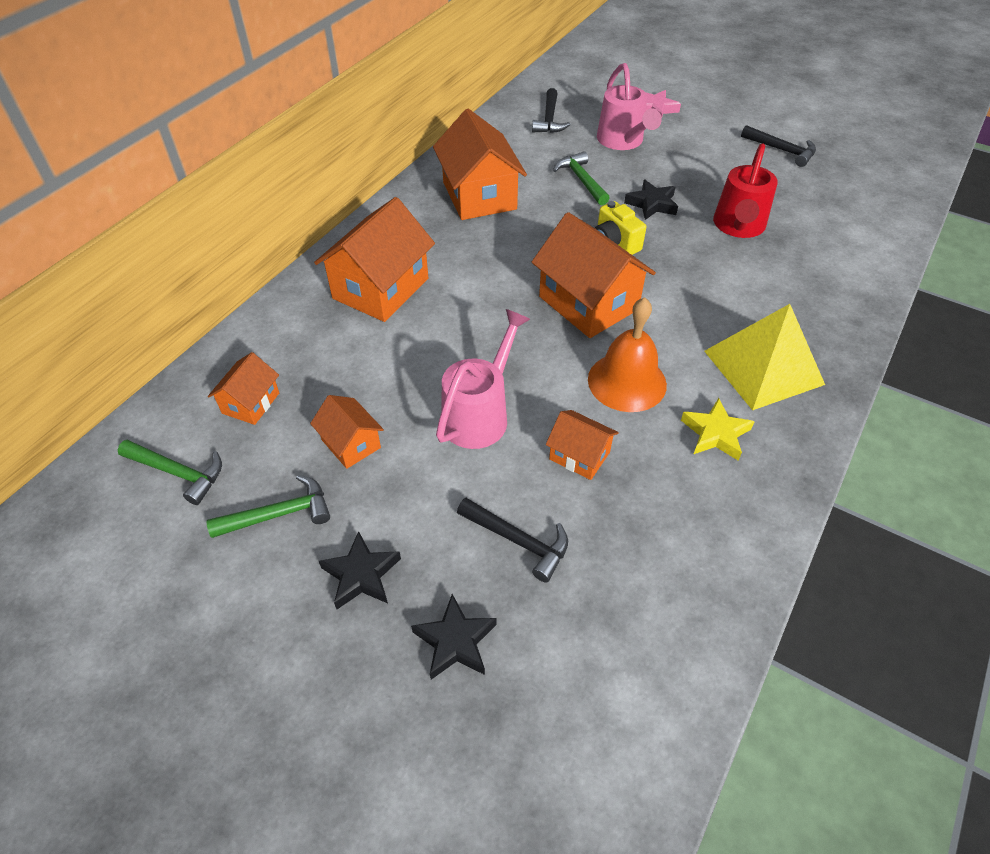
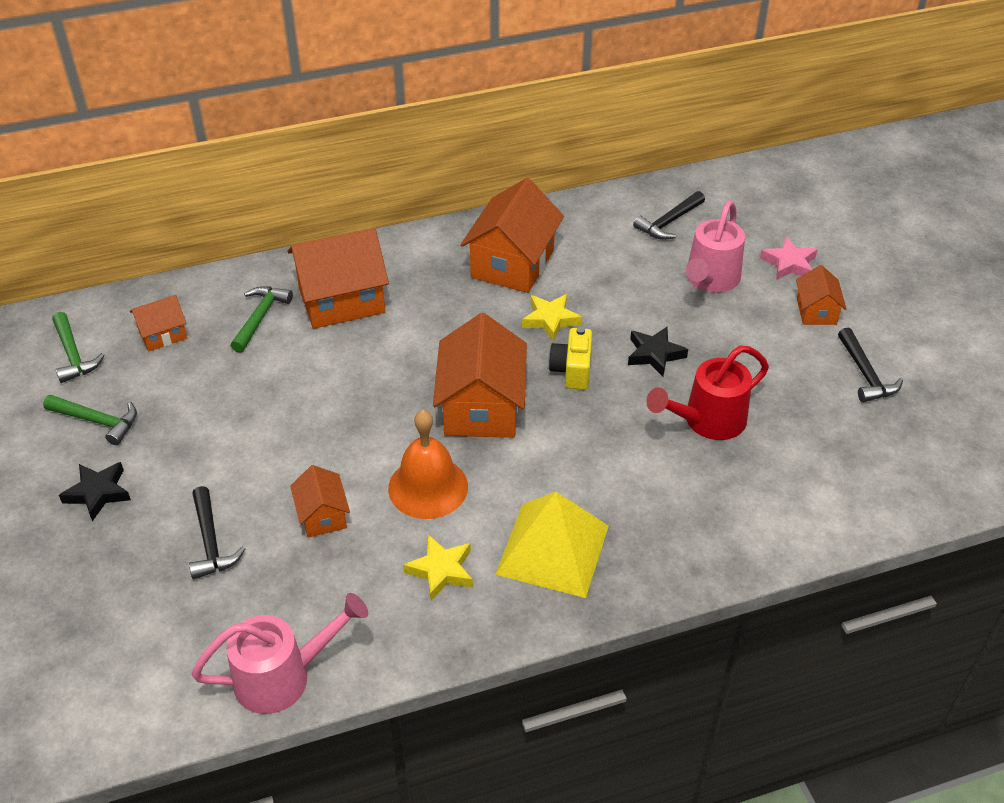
camera: 40 degrees right, 5 degrees down
(351, 444) = (189, 404): orange house -> orange house (816, 311)
(455, 641) = (101, 572): black star -> none
(480, 414) = (294, 439): pink watering can -> pink watering can (284, 676)
(556, 218) = (550, 320): none -> yellow star
(581, 180) = (620, 297): green hammer -> green hammer (260, 318)

